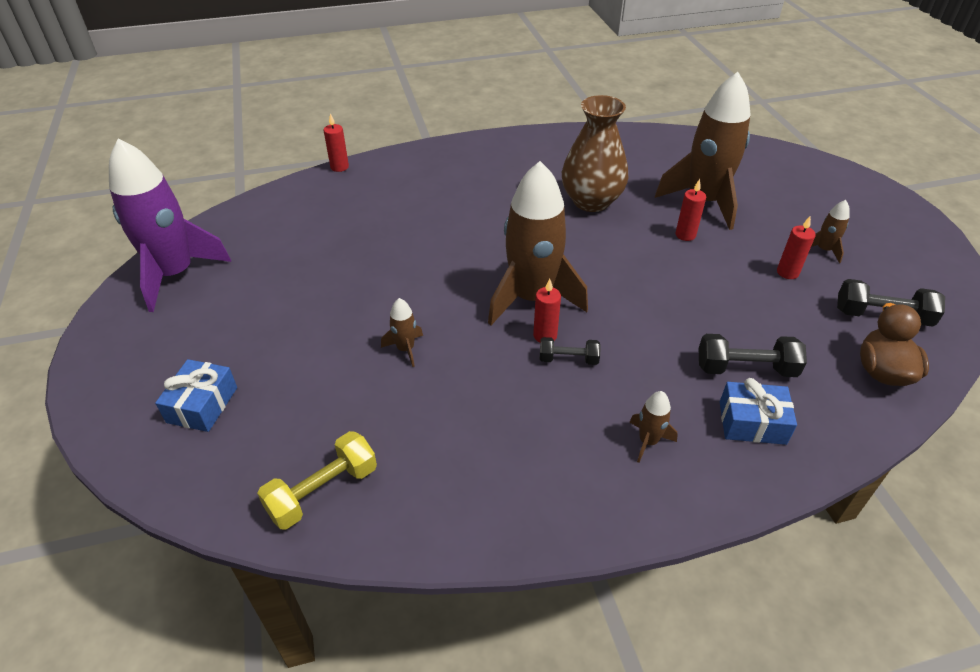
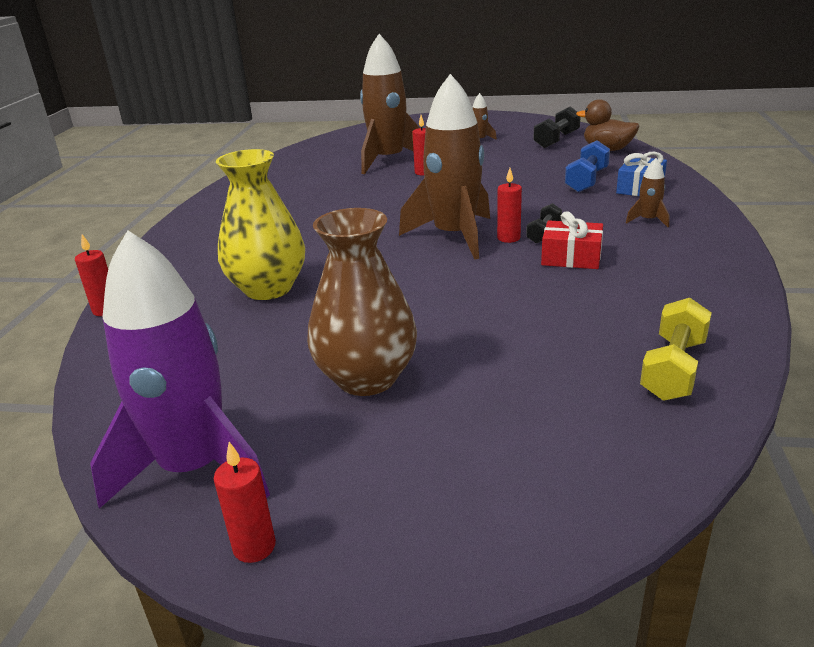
camera: 65 degrees left, 15 degrees down
(202, 405) = (505, 449): blue gift -> none
(323, 491) = (673, 369): yellow dumbbell -> yellow dumbbell turned 45 degrees clockwise
(392, 224) = (268, 288): none -> yellow vase
(405, 349) = (485, 303): brown rocket -> none
(518, 390) = (571, 258): none -> red gift
(591, 201) = (342, 195): brown vase -> brown vase (366, 378)
(745, 368) = (586, 181): black dumbbell -> blue dumbbell
(787, 272) = (495, 153): red candle -> red candle (254, 546)

